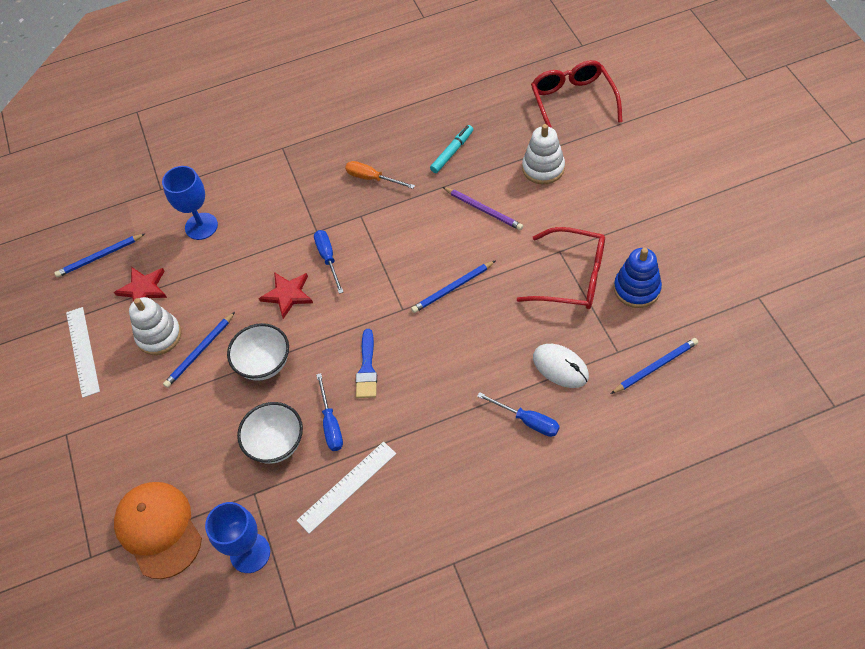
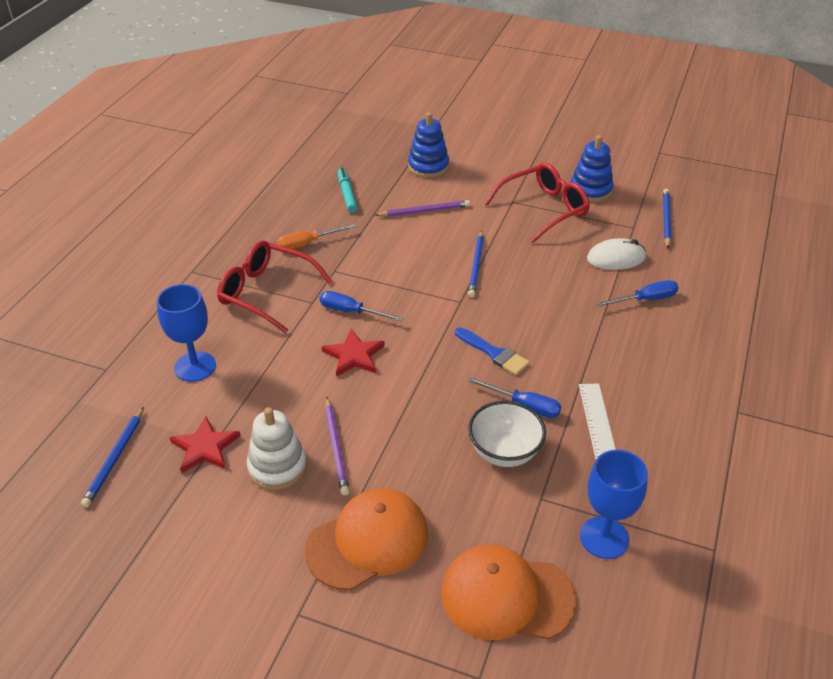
camera: 55 degrees left, 15 degrees down
(82, 351) = (212, 539): white ruler -> none
(141, 426) = (368, 541): none -> orange cap
(200, 351) = (336, 447): blue pencil -> purple pencil
(264, 364) = (408, 412): white bowl -> none
(543, 168) = (428, 166): white stacking toy -> blue stacking toy
(573, 103) = (391, 124): red glasses -> red glasses (267, 293)

